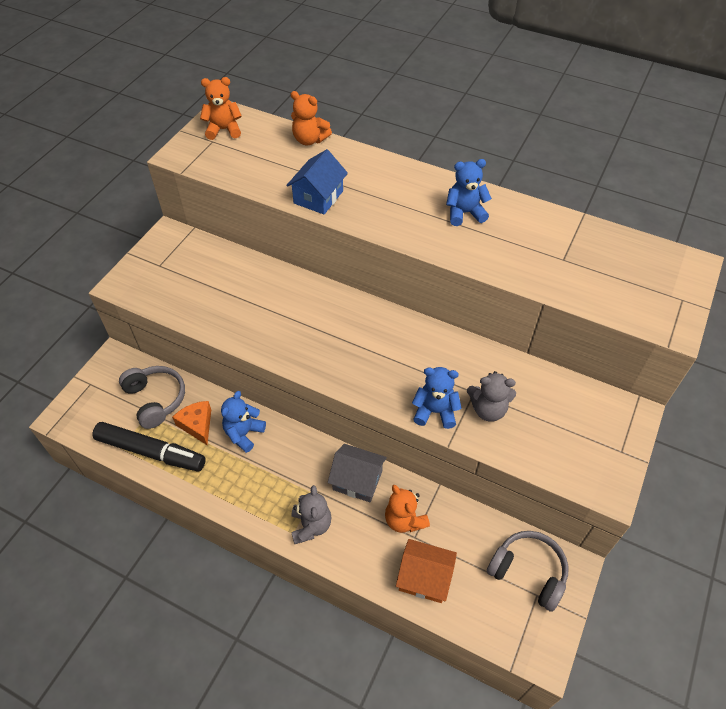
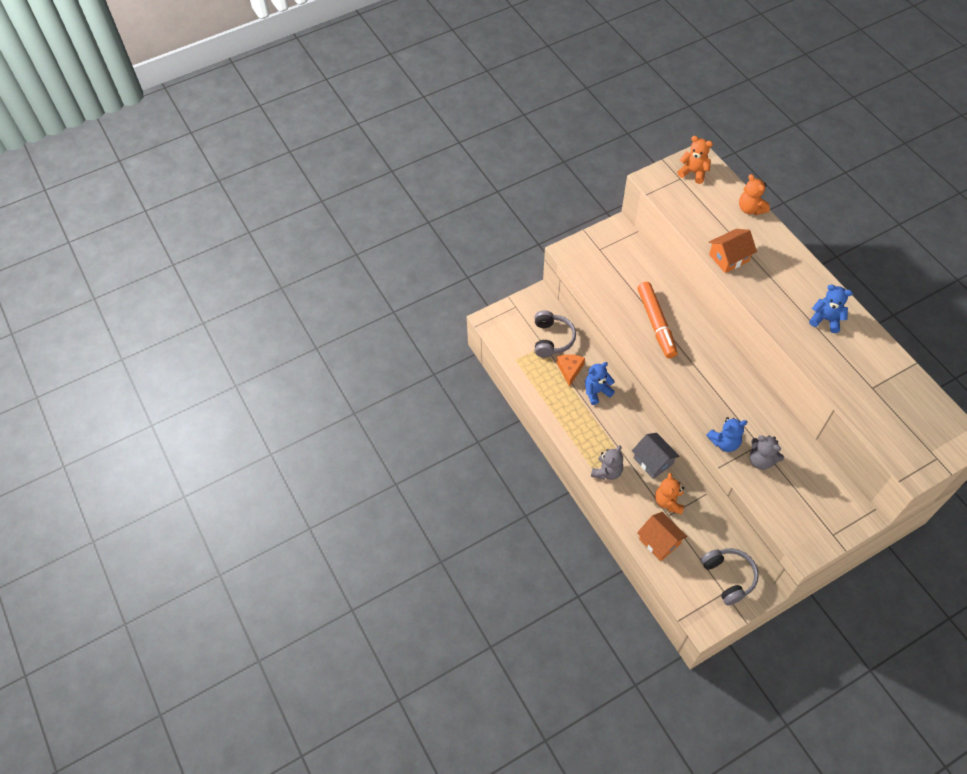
camera: 35 degrees right, 5 degrees up
(151, 451) = (532, 371): black marker -> none
(273, 315) = (656, 323): none -> orange marker
(318, 197) = (729, 258): blue house -> orange house
(435, 411) = (724, 442): blue teddy bear -> blue teddy bear turned 120 degrees clockwise

